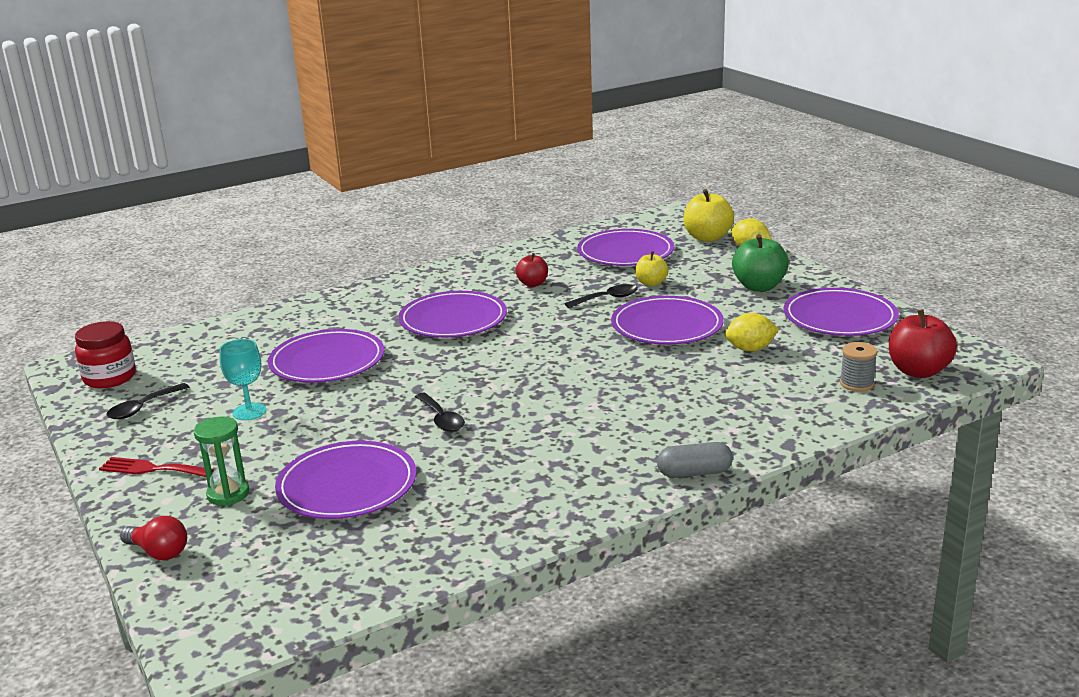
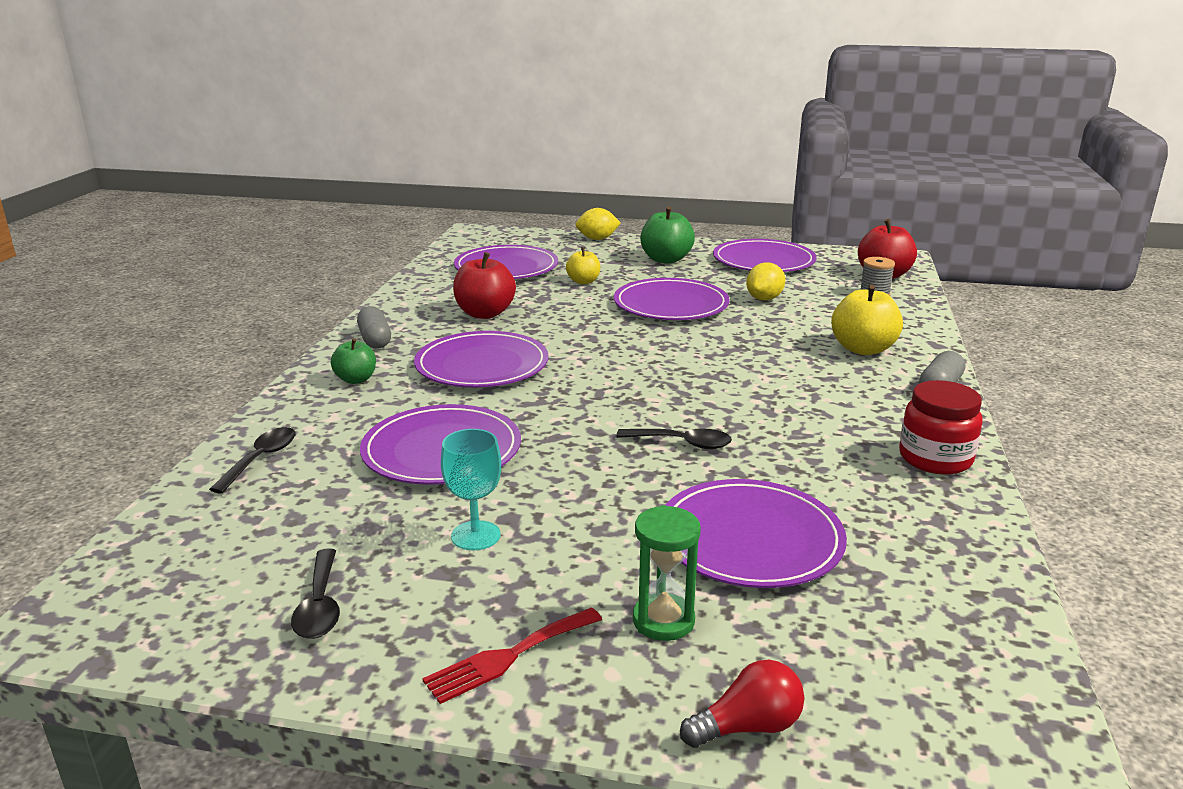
camera: 50 degrees left, 0 degrees up
(110, 378) = (174, 602): red jar -> red jar (935, 459)
(376, 300) = (356, 379): none -> green apple
(436, 278) = (375, 340): none -> grey capsule
(532, 284) = (485, 313): red apple -> red apple, size x1.65
(607, 299) = (577, 303): black spoon -> black spoon (261, 459)
(707, 237) = (545, 240): yellow apple -> yellow apple (863, 349)

